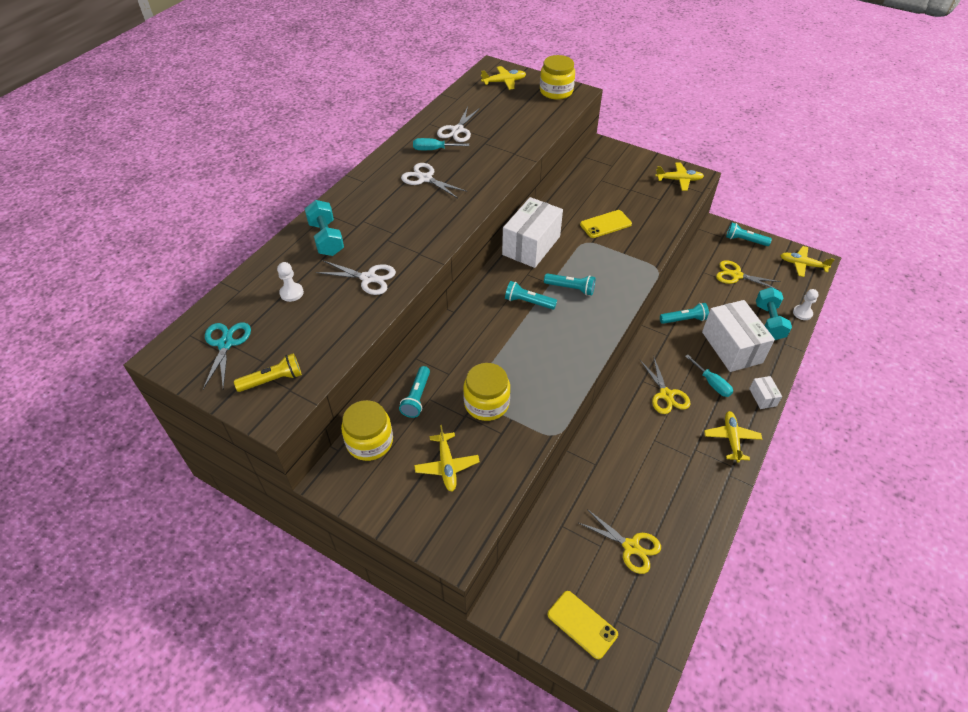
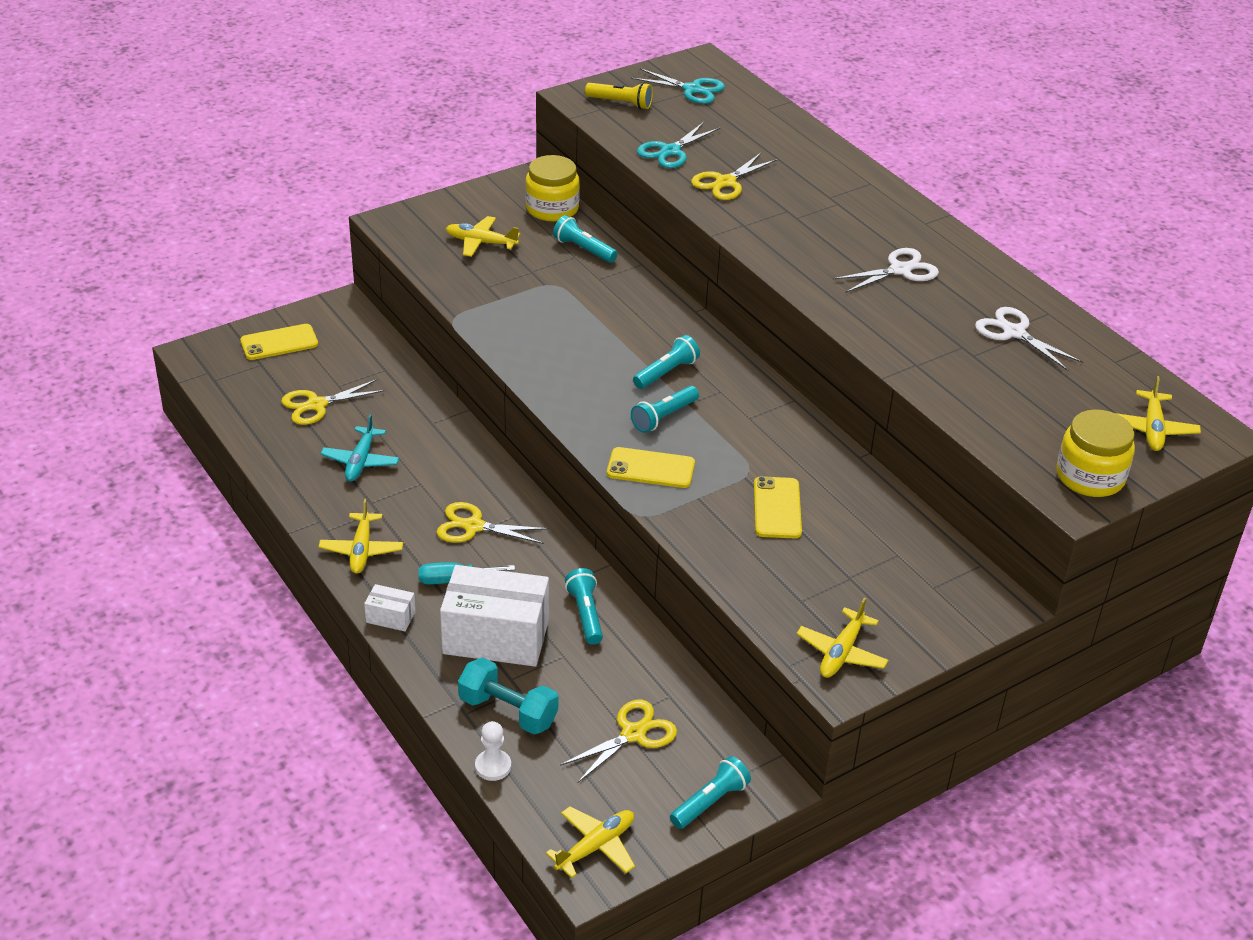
camera: 115 degrees right, 10 degrees down
(272, 380) = (621, 103): yellow flashlight -> yellow flashlight turned 75 degrees counterclockwise
(291, 293) = (739, 134): white pawn -> none
(326, 238) = (819, 173): turquoise dumbbell -> none
(339, 321) = (670, 151): none -> turquoise scissors
(368, 278) = (726, 182): white scissors -> yellow scissors
(434, 149) = (970, 297): turquoise screwdriver -> none
(486, 403) = (535, 289): yellow jar -> none
(531, 245) = (778, 416): white box -> none
(618, 278) = (650, 468): none -> yellow phone
(662, 484) = (360, 461): none -> turquoise plane
(684, 320) = (585, 614): turquoise flashlight -> turquoise flashlight turned 150 degrees clockwise
(731, 438) = (361, 550): yellow plane -> yellow plane turned 60 degrees clockwise

